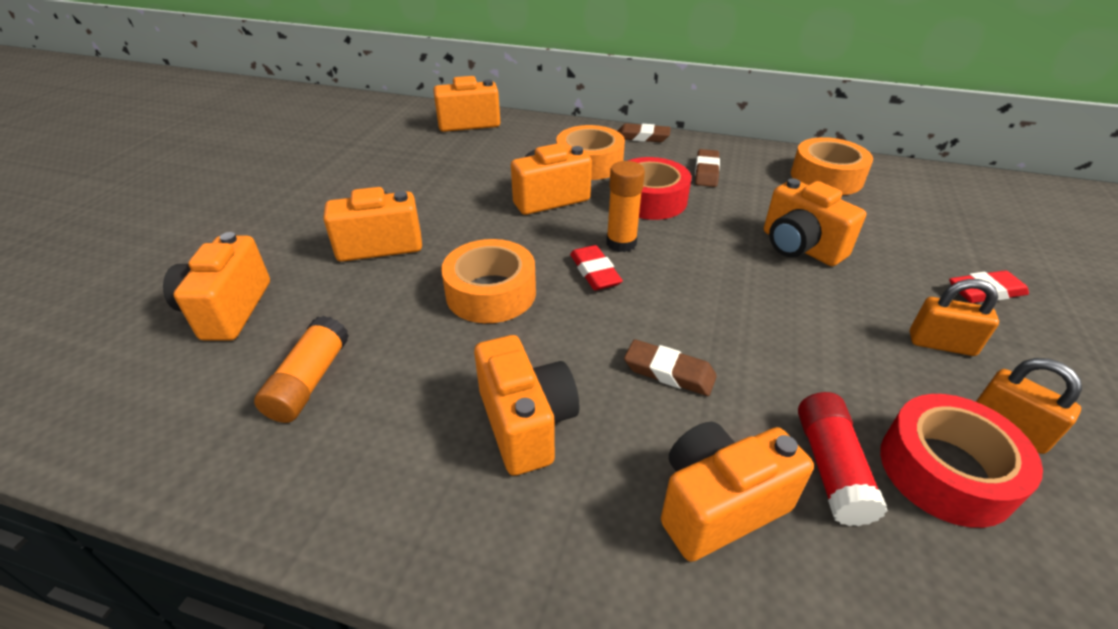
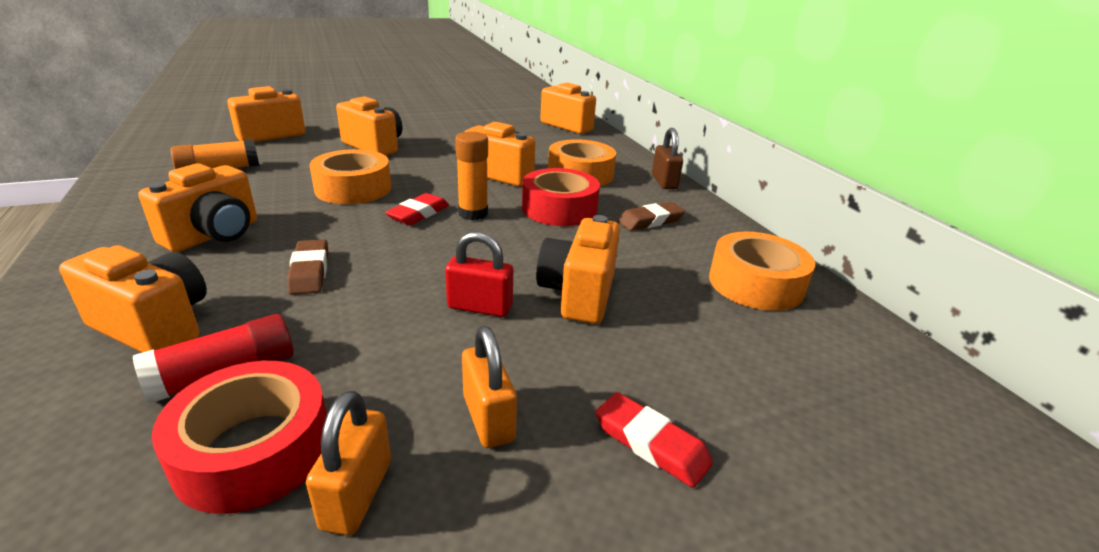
camera: 50 degrees right, 10 degrees down
(642, 137) = (664, 182): brown eraser -> brown padlock
(793, 297) = (480, 307): none -> red padlock

